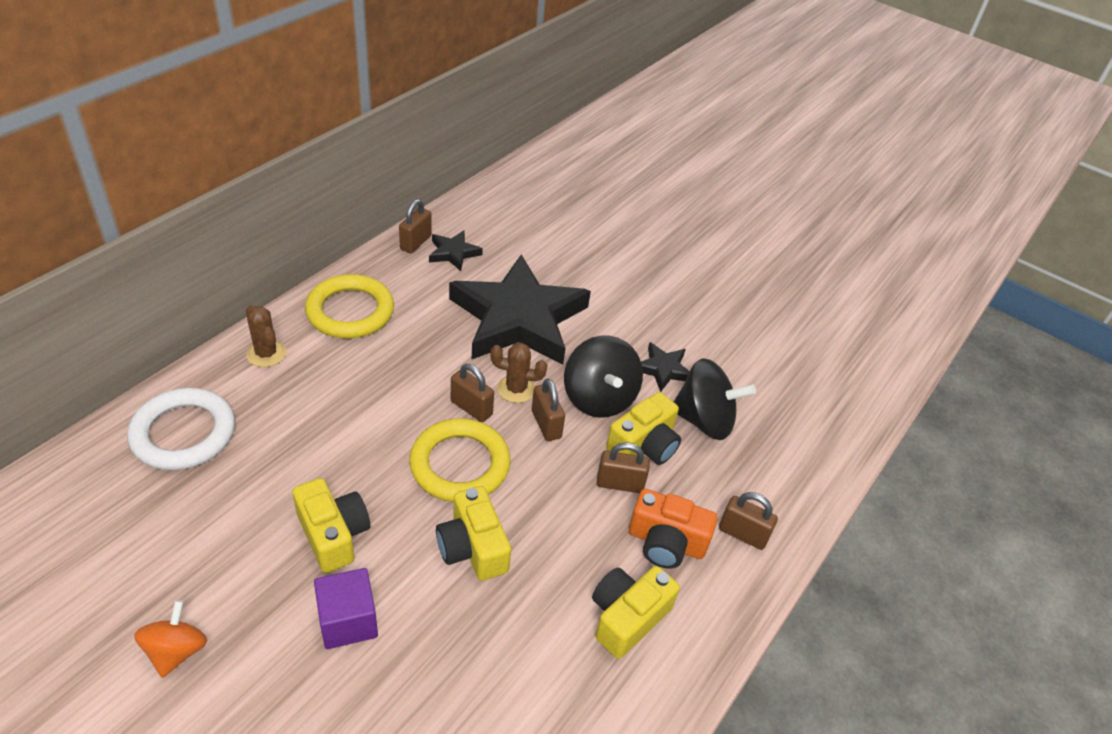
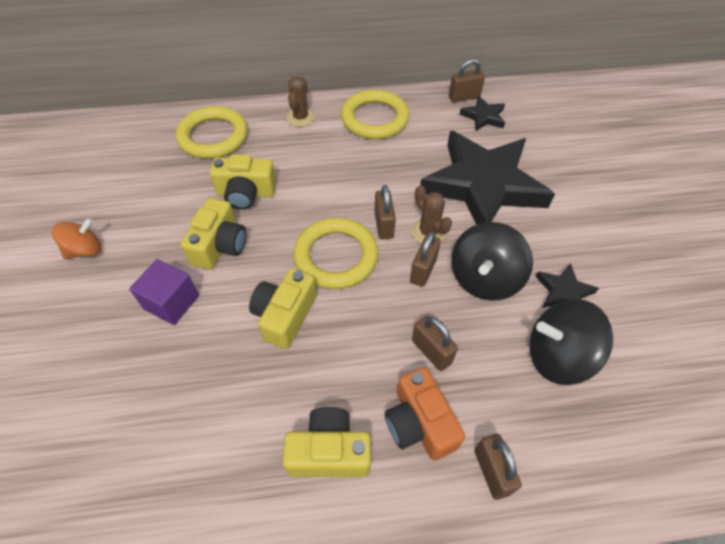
camera: 50 degrees right, 10 degrees up
(183, 433) = (213, 137): white ring -> yellow ring
(644, 445) = (482, 338): yellow camera -> yellow camera (246, 193)
(704, 420) = (557, 356): black spinning top -> black spinning top turned 120 degrees clockwise

